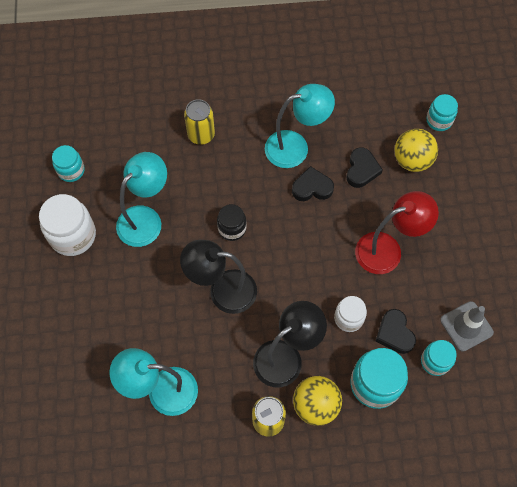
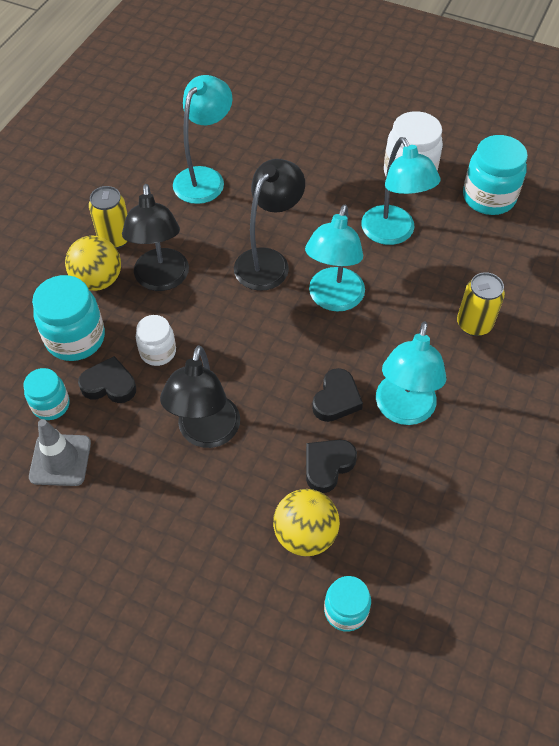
camera: 120 degrees right, 10 degrees down
(71, 171) = (488, 197): turquoise jar -> turquoise jar, size x1.66
(232, 228) = (333, 299): black jar -> turquoise lamp
(361, 170) = (327, 466): black heart -> black heart turned 90 degrees clockwise
(387, 249) = (206, 433): red lamp -> black lamp

